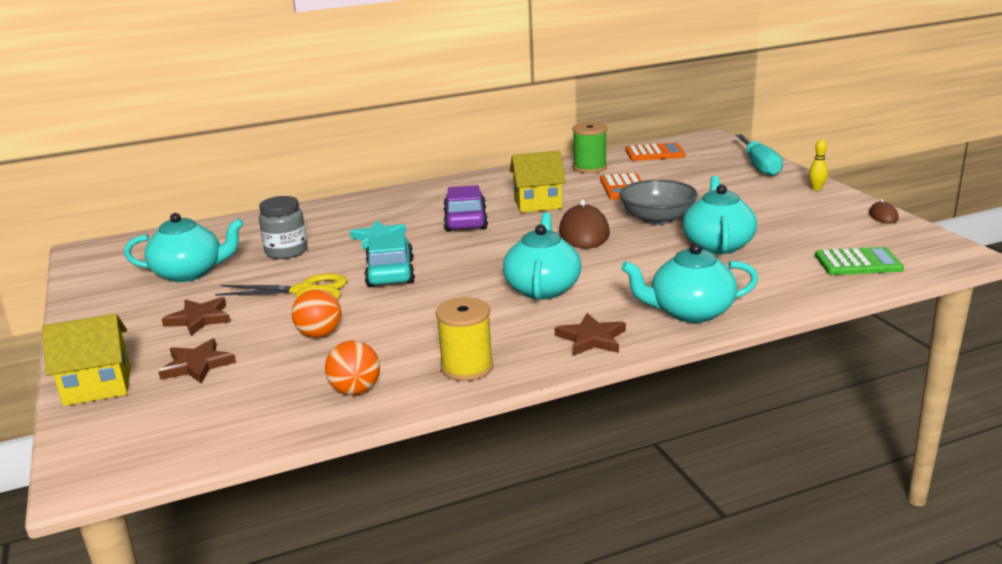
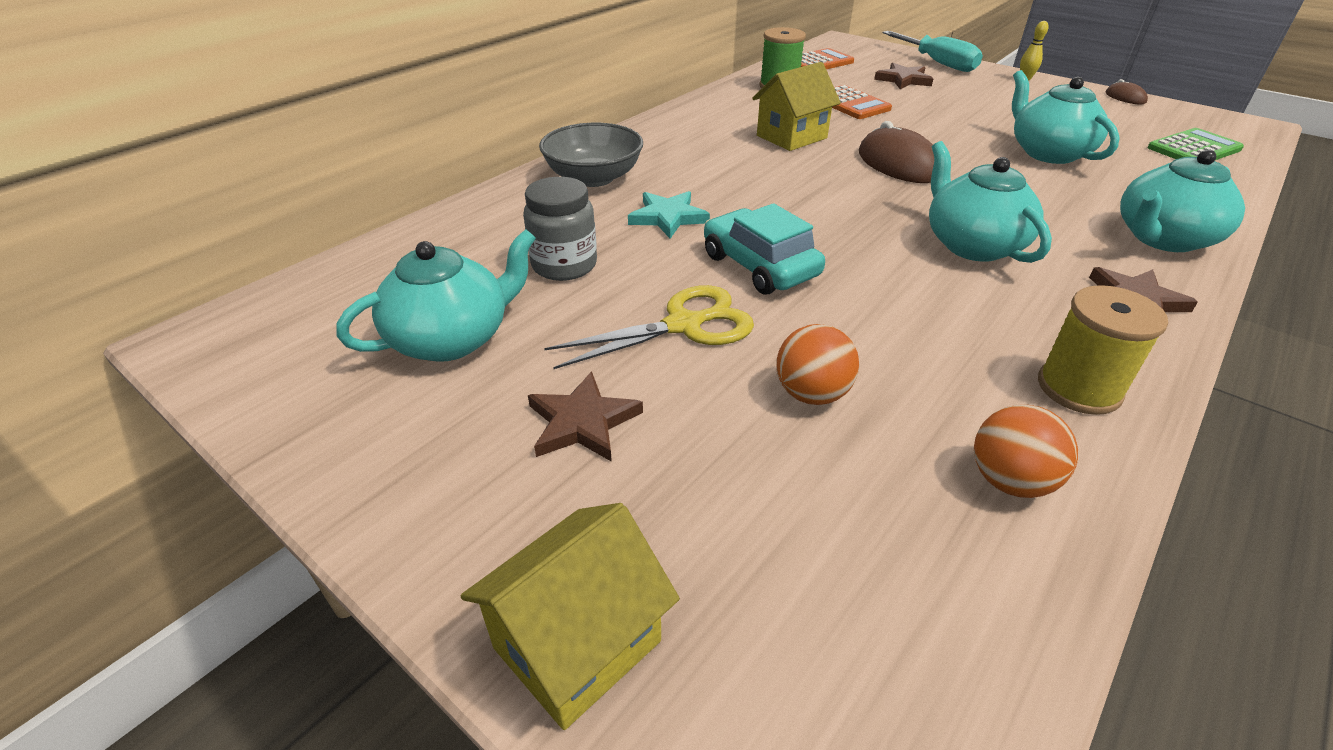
camera: 30 degrees left, 15 degrees up
(197, 365) = (703, 520): brown star -> brown star (903, 80)
(465, 221) = (742, 173): purple car -> none
(657, 219) = (943, 134): grey bowl -> grey bowl (594, 178)

